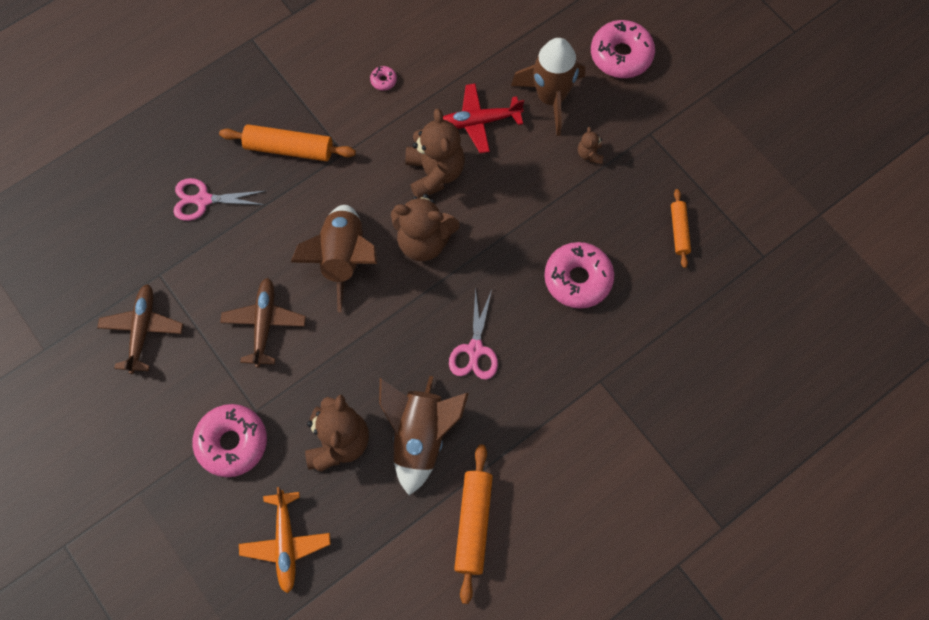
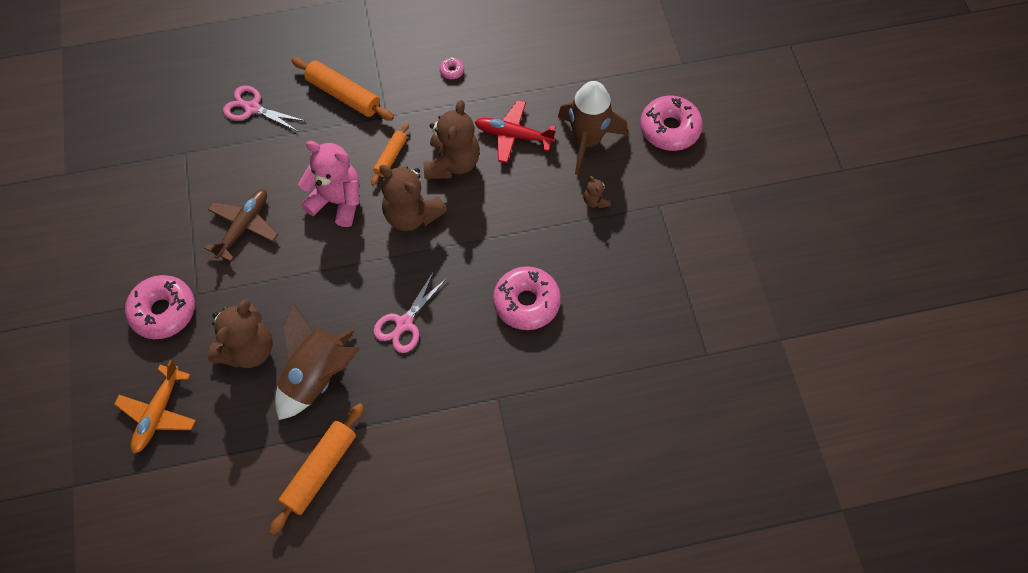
camera: 25 degrees right, 5 degrees down
(142, 330) = (146, 191): brown plane -> none
(343, 258) = (337, 201): brown rocket -> pink teddy bear
(589, 154) = (595, 201): brown teddy bear -> brown teddy bear turned 45 degrees counterclockwise
(679, 231) = (640, 299): orange rolling pin -> orange rolling pin (391, 157)

